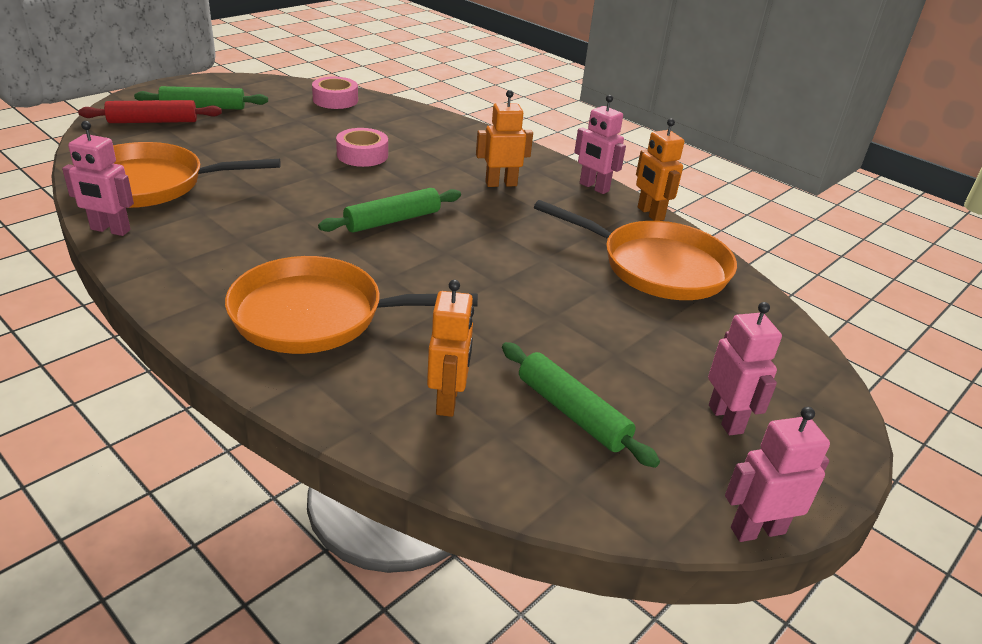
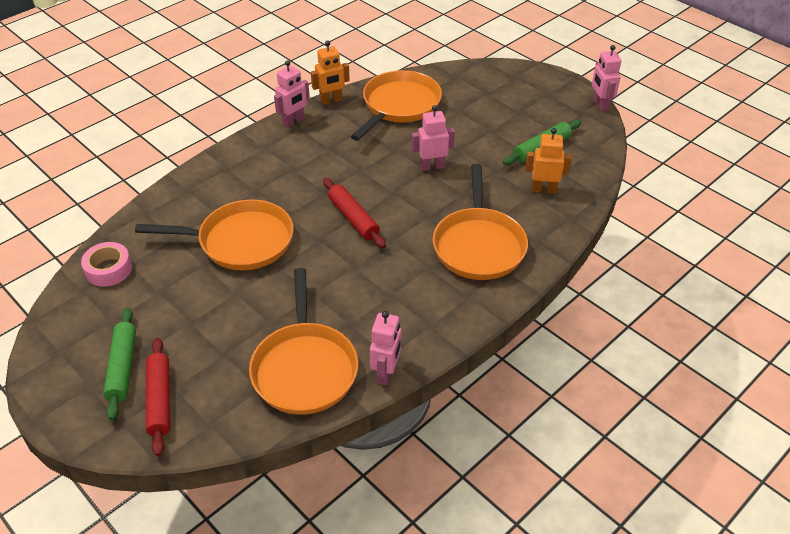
camera: 85 degrees left, 10 degrees up
(362, 155) = (240, 241): pink tape -> orange pan
(392, 220) = (353, 218): green rolling pin -> red rolling pin
(501, 184) = (290, 165): orange robot -> none
(726, 419) = (533, 102): pink robot -> pink robot (432, 166)

